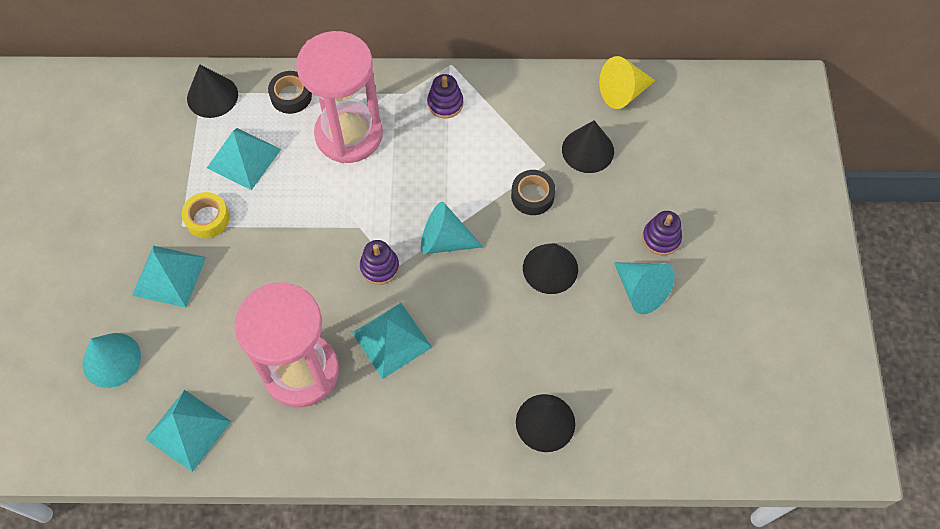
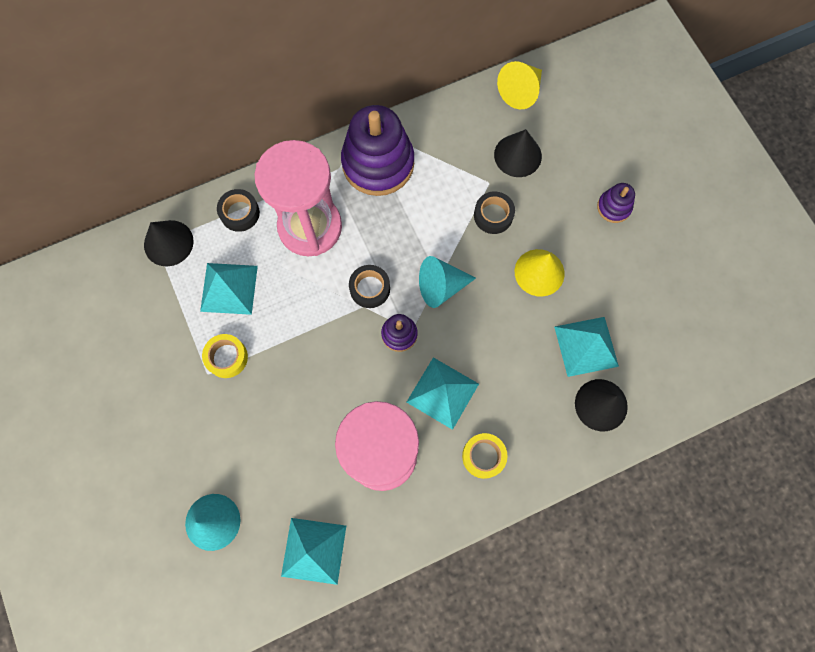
camera: 25 degrees left, 10 degrees up
(169, 276) = (221, 424): turquoise pyramid -> turquoise pyramid (586, 346)
(374, 213) = (370, 288): none -> black tape
(399, 418) = (483, 456): none -> yellow tape
(445, 103) = (378, 163): purple stacking toy -> purple stacking toy, size x2.15
(550, 268) = (539, 272): black cone -> yellow cone
(641, 290) = (620, 259): turquoise cone -> none

